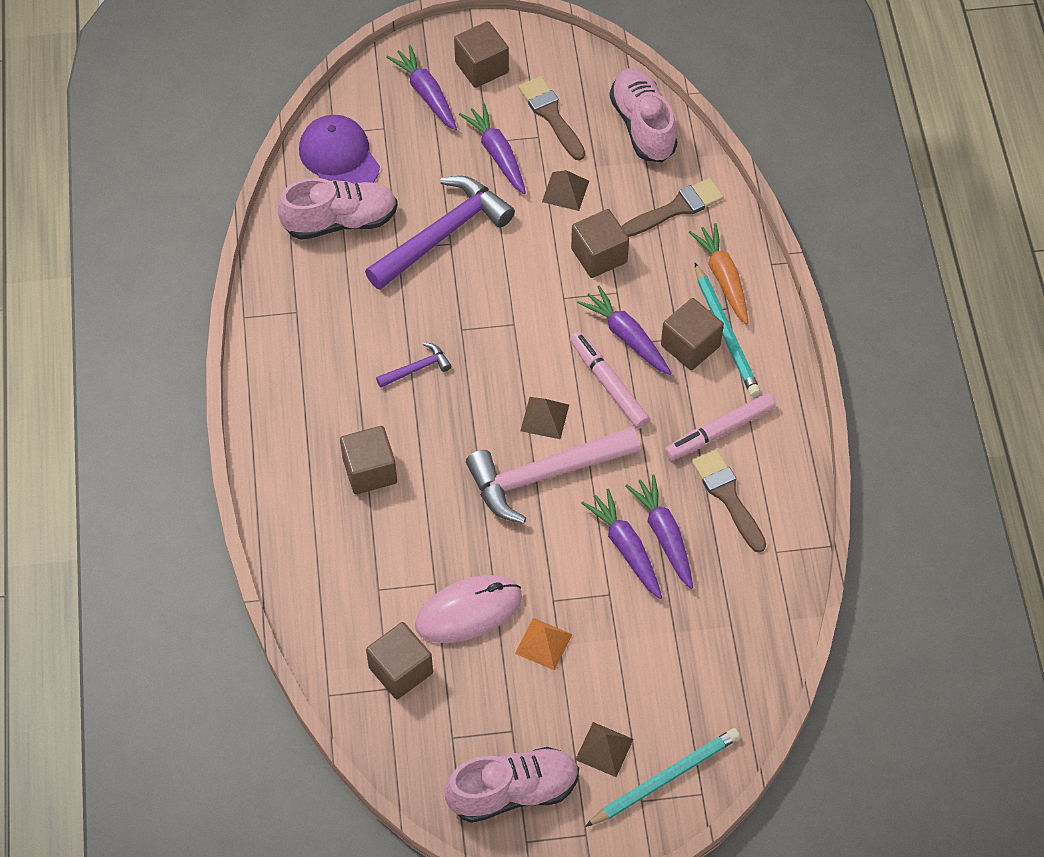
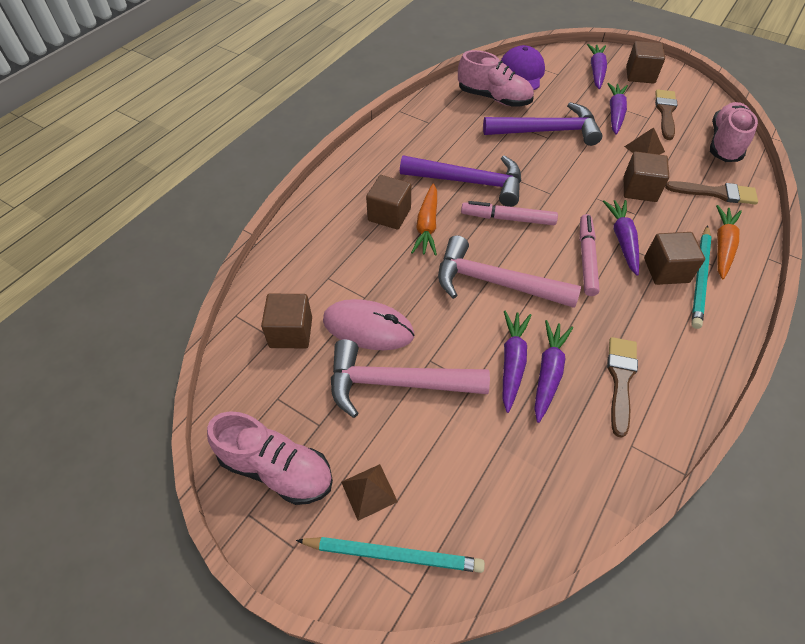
camera: 40 degrees right, 5 degrees down
(417, 368) = (469, 182): purple hammer -> purple hammer, size x2.23
(421, 456) = (427, 226): none -> orange carrot
(543, 643) = (396, 383): orange pyramid -> pink hammer
(544, 417) = (525, 251): brown pyramid -> none
(719, 431) = (647, 333): pink marker -> pink marker (508, 218)

